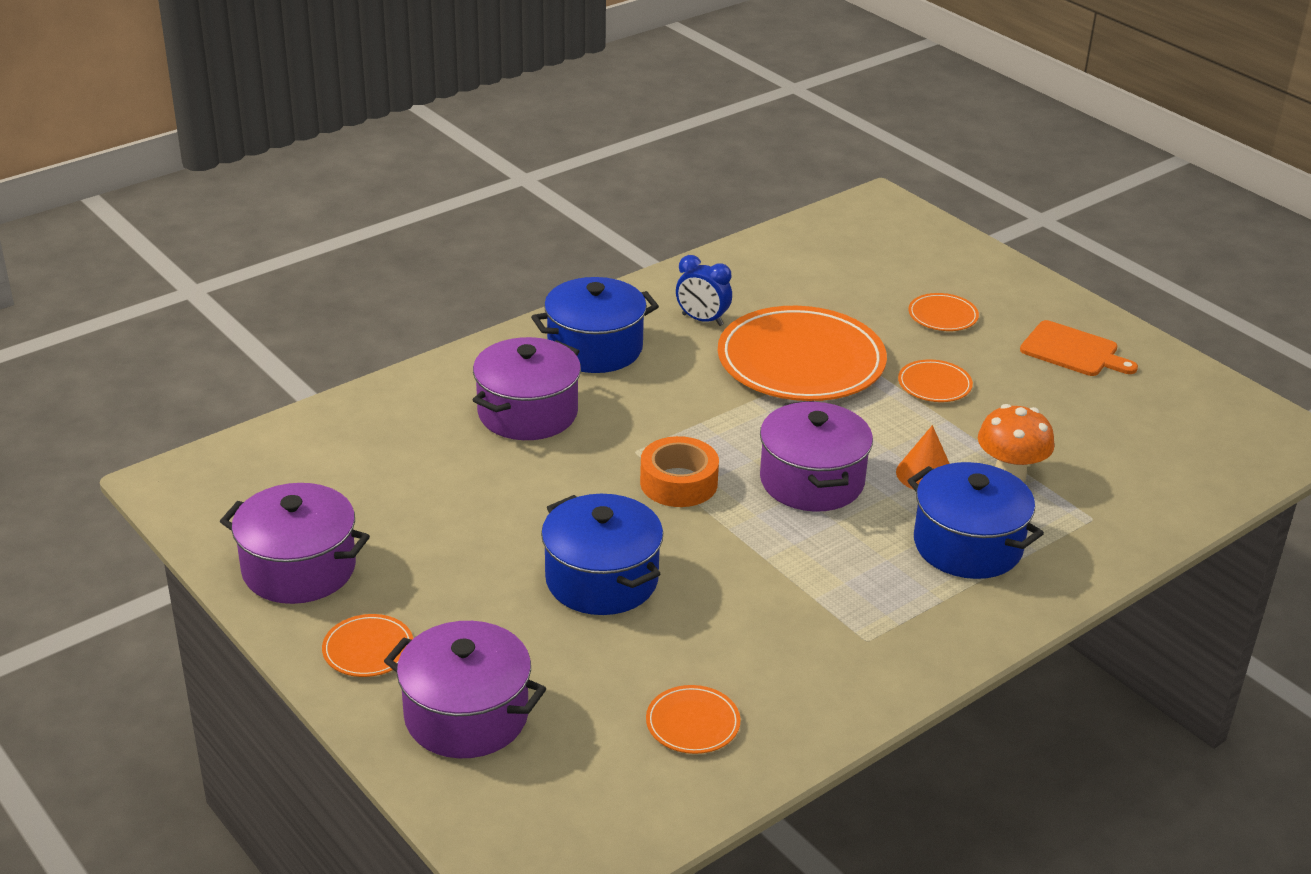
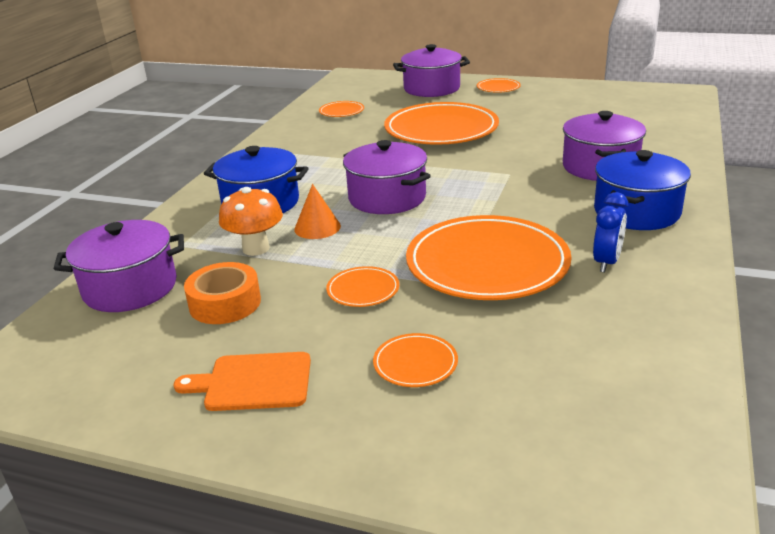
camera: 150 degrees right, 5 degrees down
(299, 568) = (571, 93): purple pot -> purple pot (130, 288)
(602, 580) = (441, 129): blue pot -> orange plate
(678, 483) = (462, 170): orange tape -> orange tape (225, 303)
(702, 320) = (606, 262): blue clock -> blue clock turned 120 degrees clockwise

